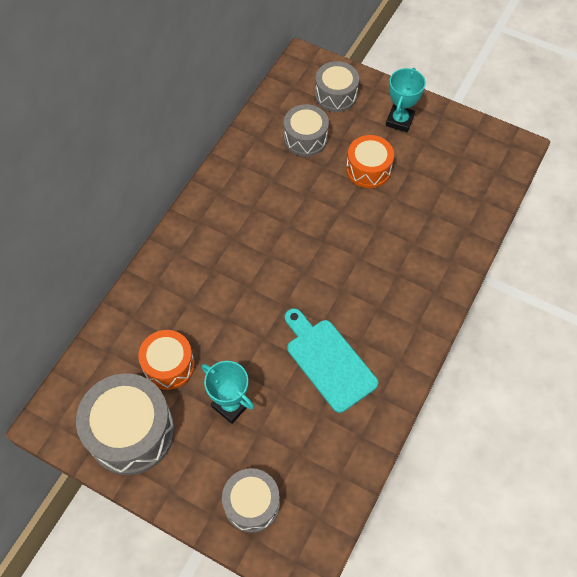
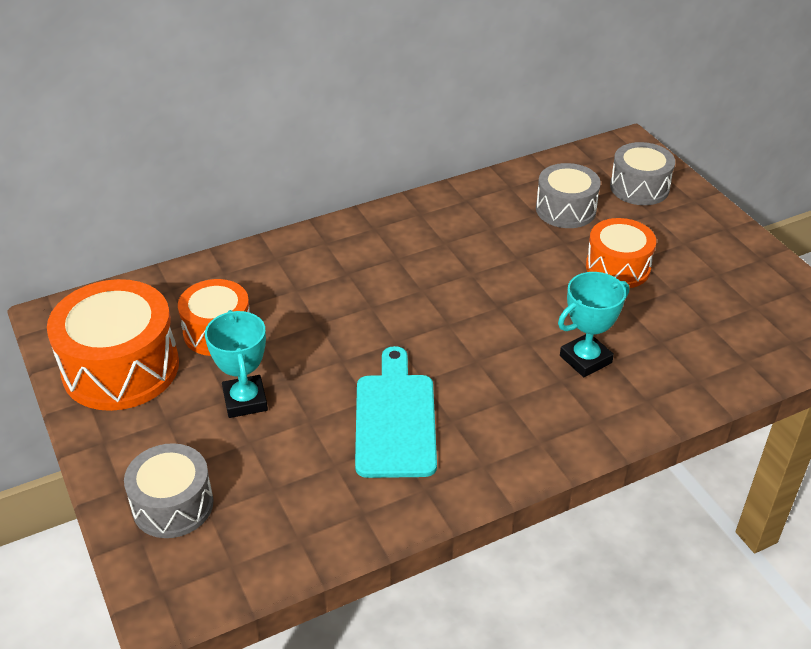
camera: 35 degrees right, 20 degrees down
(131, 432) = (121, 368): grey drum -> orange drum
(399, 121) = (701, 241): turquoise trophy -> turquoise trophy (585, 359)

